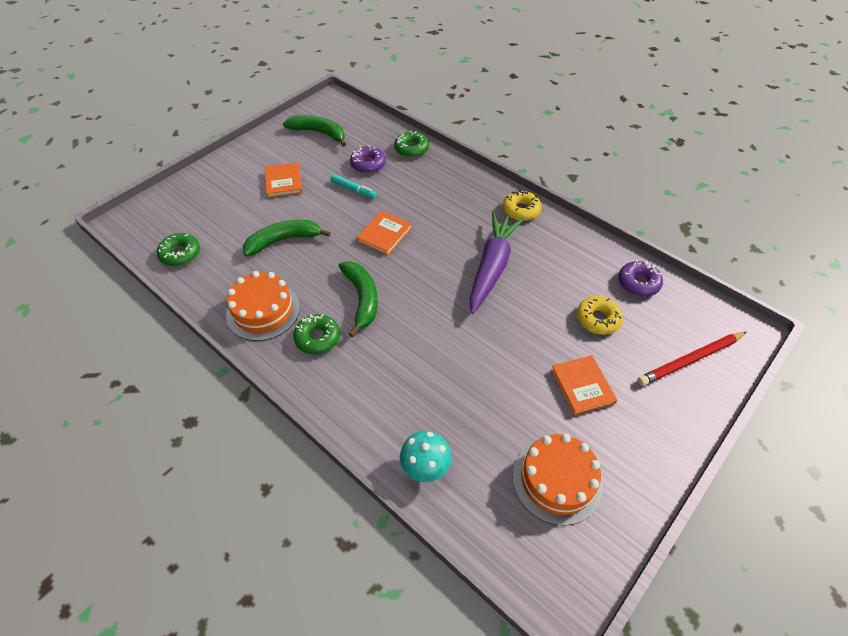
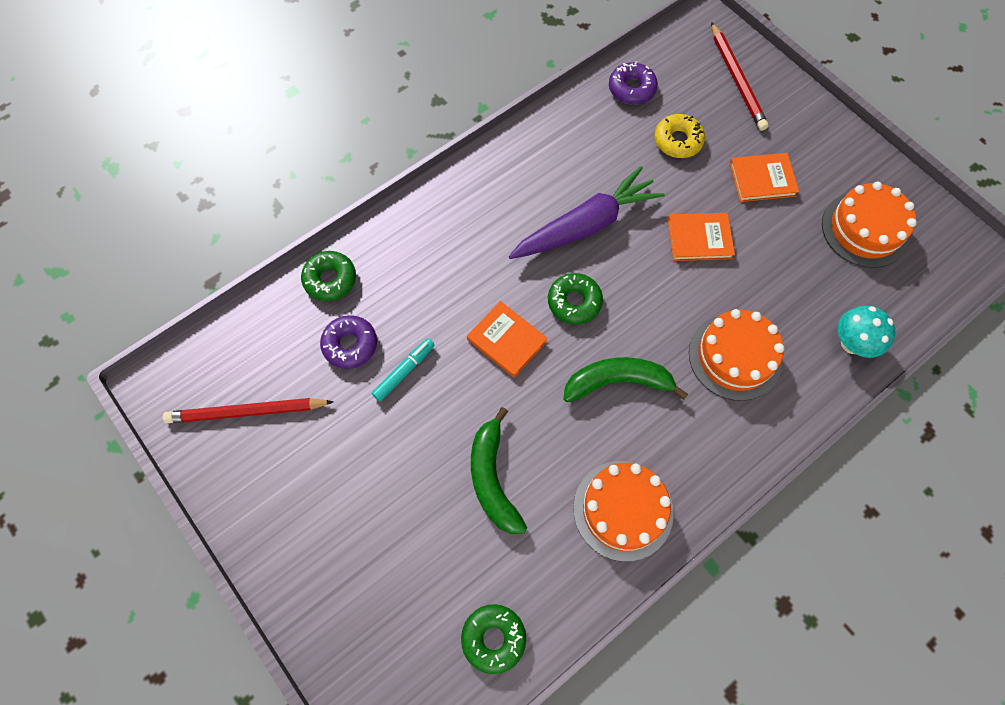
camera: 80 degrees left, 15 degrees up
(283, 182) = (360, 474): orange book -> orange book (699, 238)
(317, 338) = (675, 441): green donut -> green donut (574, 302)
(319, 133) = (247, 412): green banana -> red pencil
(395, 373) = (735, 356): none -> orange cake
(492, 267) = (586, 225): purple carrot -> purple carrot turned 120 degrees clockwise
(521, 210) = (493, 171): yellow donut -> none

